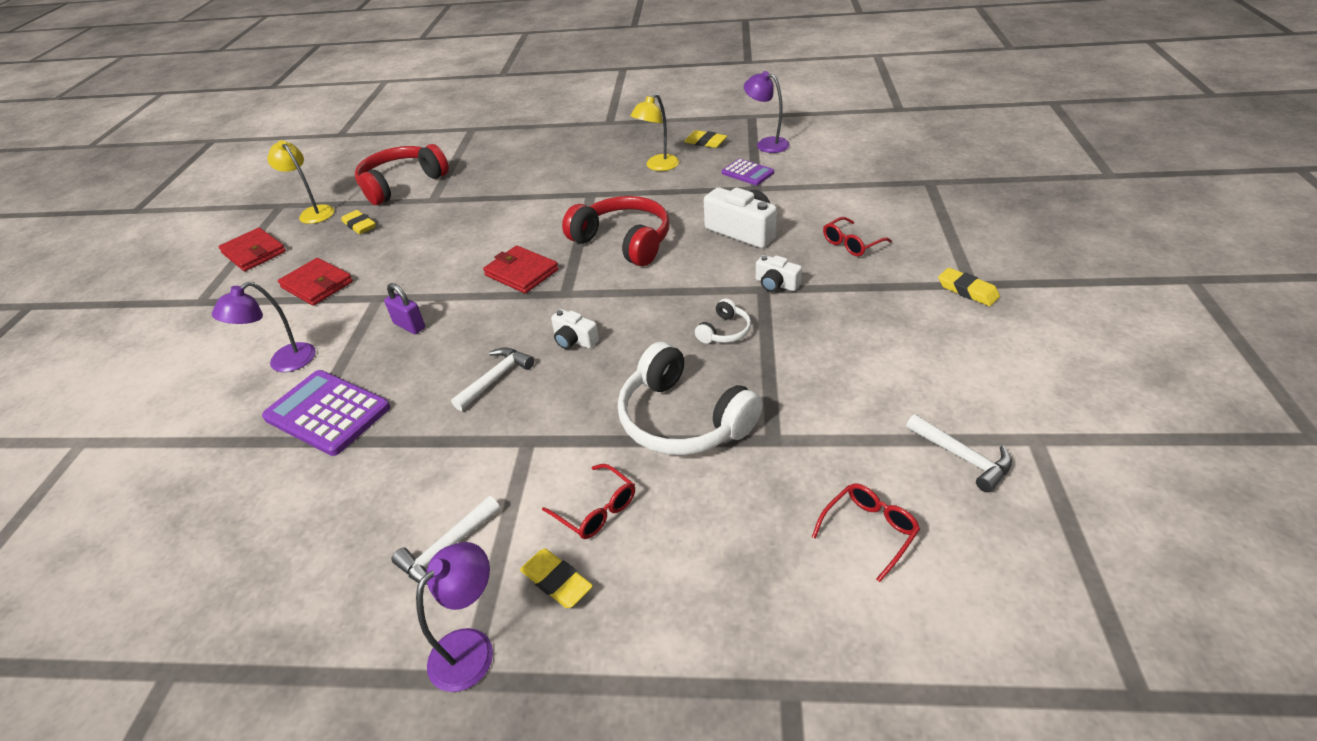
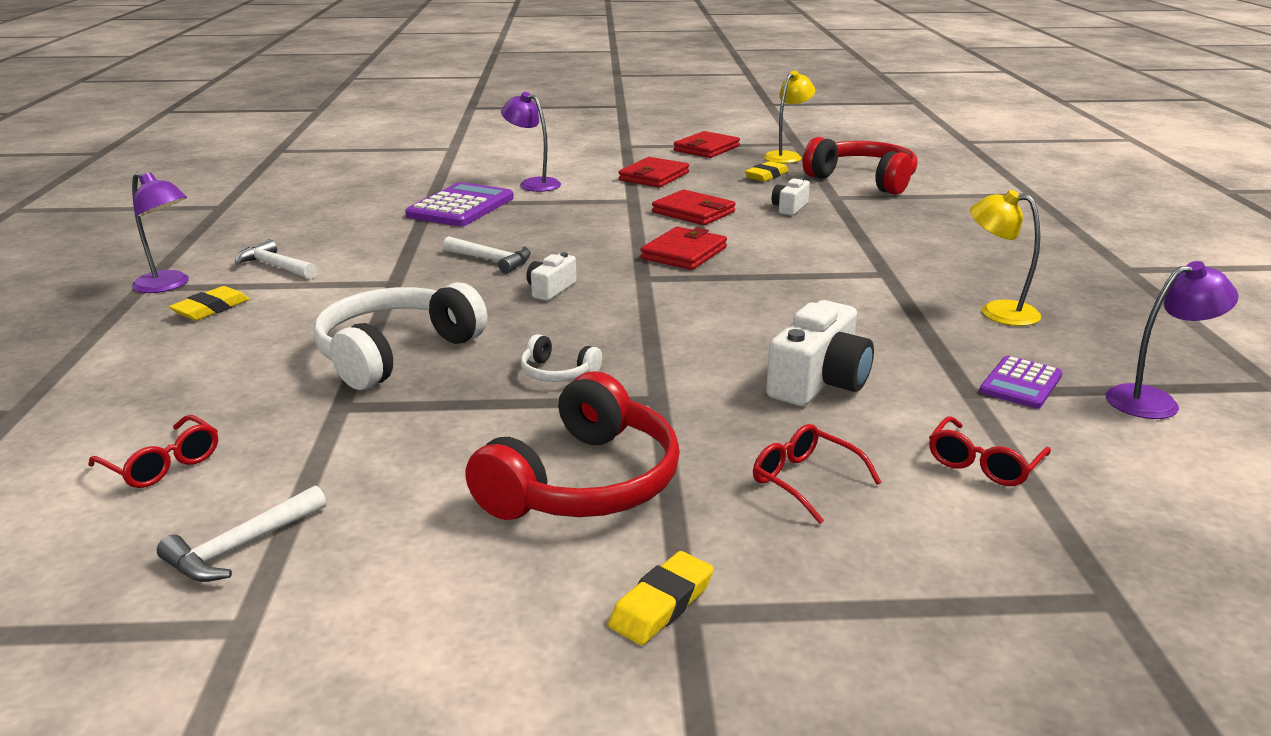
camera: 80 degrees right, 15 degrees down
(409, 326) = (584, 217): purple padlock -> none
(429, 265) = (693, 212): none -> red wallet
(596, 510) = (284, 319): red glasses -> red glasses (983, 464)
(623, 242) = (765, 301): red headphones -> red headphones (583, 482)
(705, 142) = (1114, 345): yellow eraser -> none
(766, 144) = (1154, 401): purple lamp -> purple lamp turned 45 degrees clockwise
(776, 284) = (671, 409): white camera -> white camera (789, 208)

